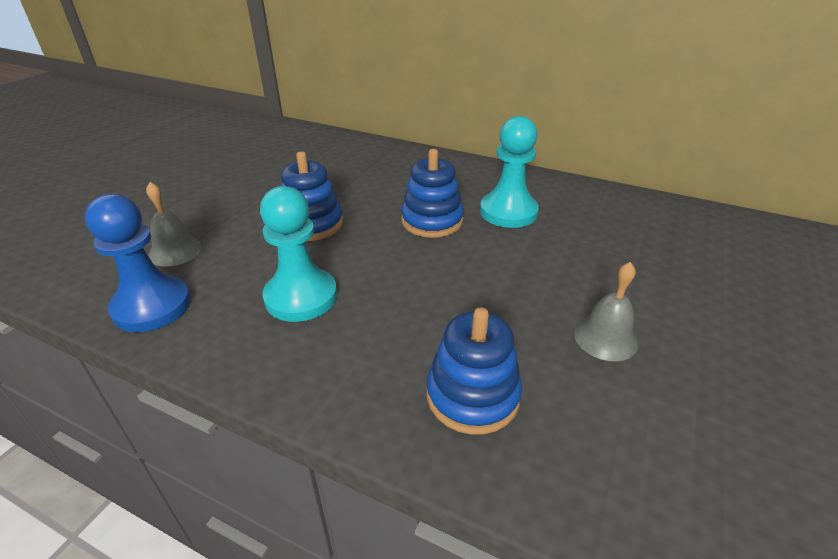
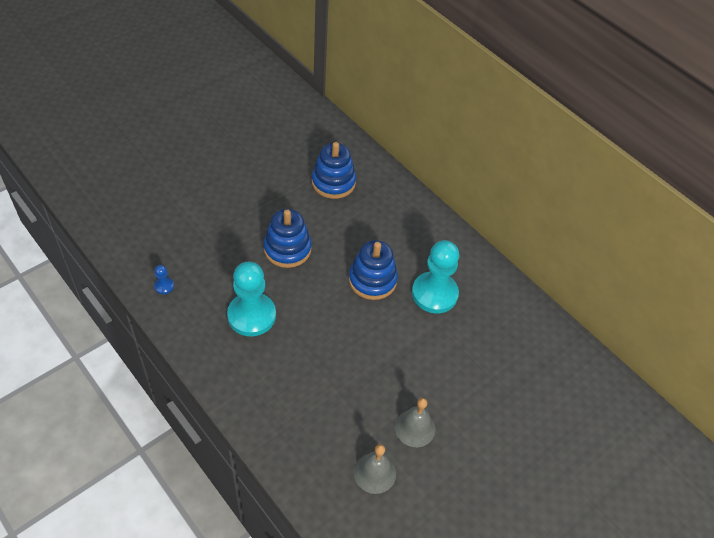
camera: 20 degrees right, 15 degrees up
(152, 306) = (164, 286): blue pawn -> blue pawn, size x0.40
(175, 251) = (190, 240): grey bell -> grey bell (375, 473)
(472, 396) = (311, 429): blue stacking toy -> blue stacking toy (333, 182)

